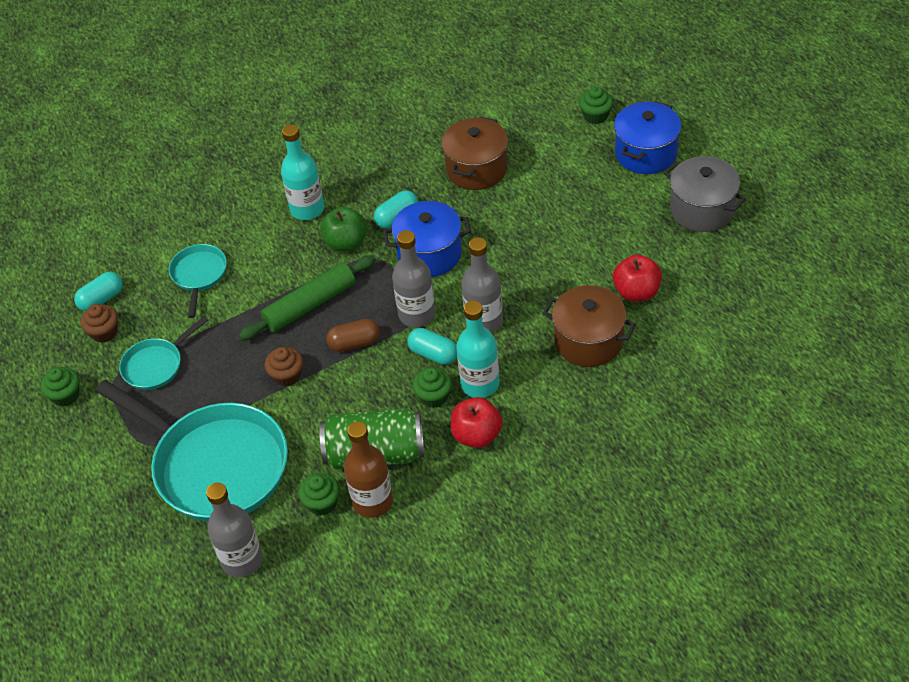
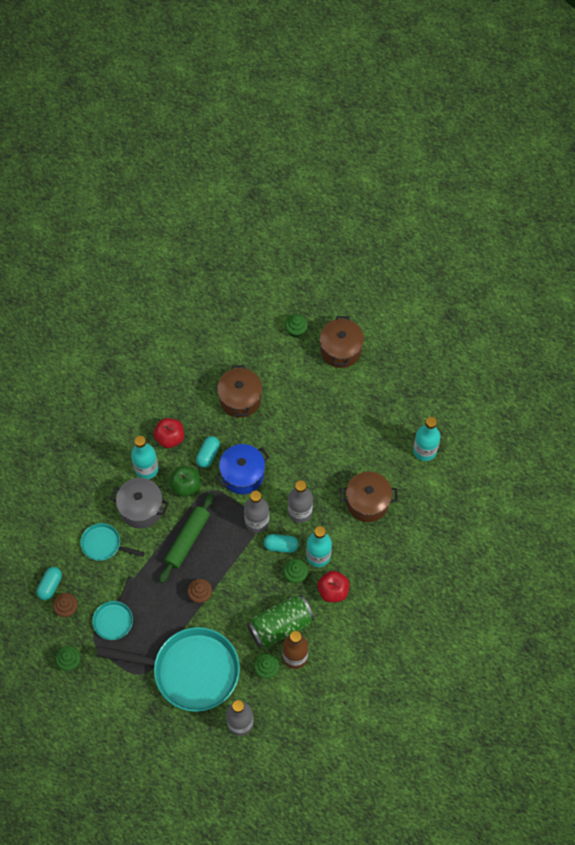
camera: 30 degrees left, 15 degrees up
(199, 275) = (104, 544): turquoise pan -> turquoise pan turned 45 degrees counterclockwise
(354, 343) = (229, 556): brown capsule -> none
(636, 292) = (380, 457): red apple -> red apple (170, 438)
(646, 153) = (340, 350): blue pot -> brown pot
(702, 209) = (393, 382): grey pot -> grey pot (141, 508)
(708, 304) = (424, 451): none -> turquoise bottle

